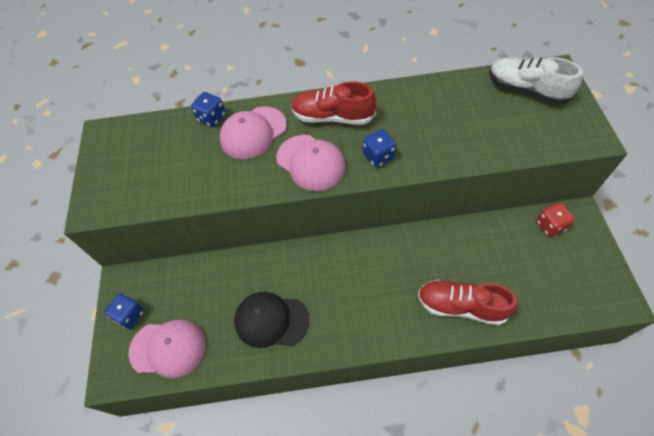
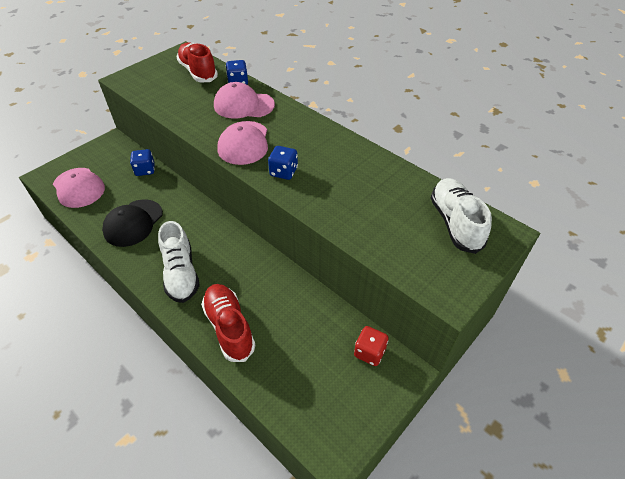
camera: 45 degrees right, 10 degrees down
(130, 315) = (90, 158): blue dice -> blue dice (145, 170)
(271, 320) = (133, 223): black cap -> black cap turned 120 degrees counterclockwise
(333, 117) = (297, 132): red shoe -> red shoe (198, 72)
(372, 311) = (181, 273): none -> white shoe

